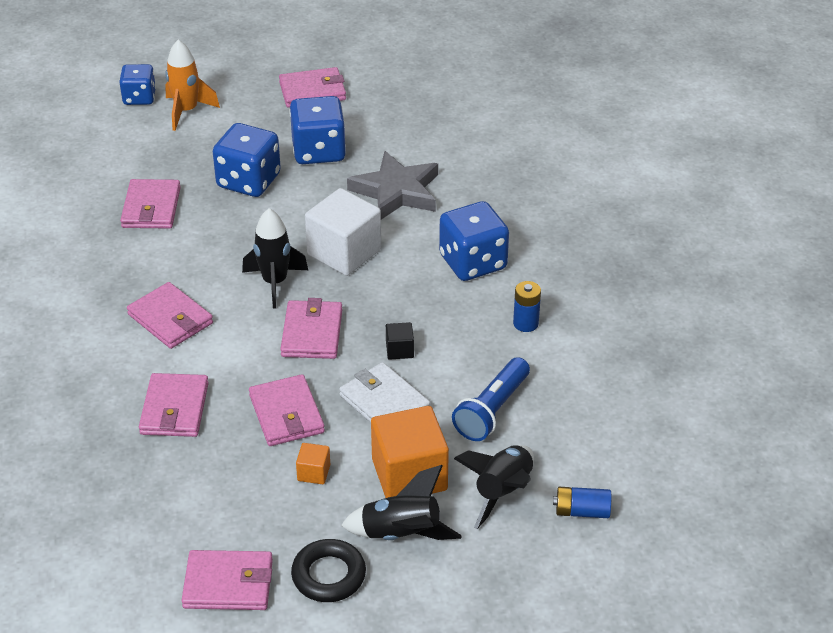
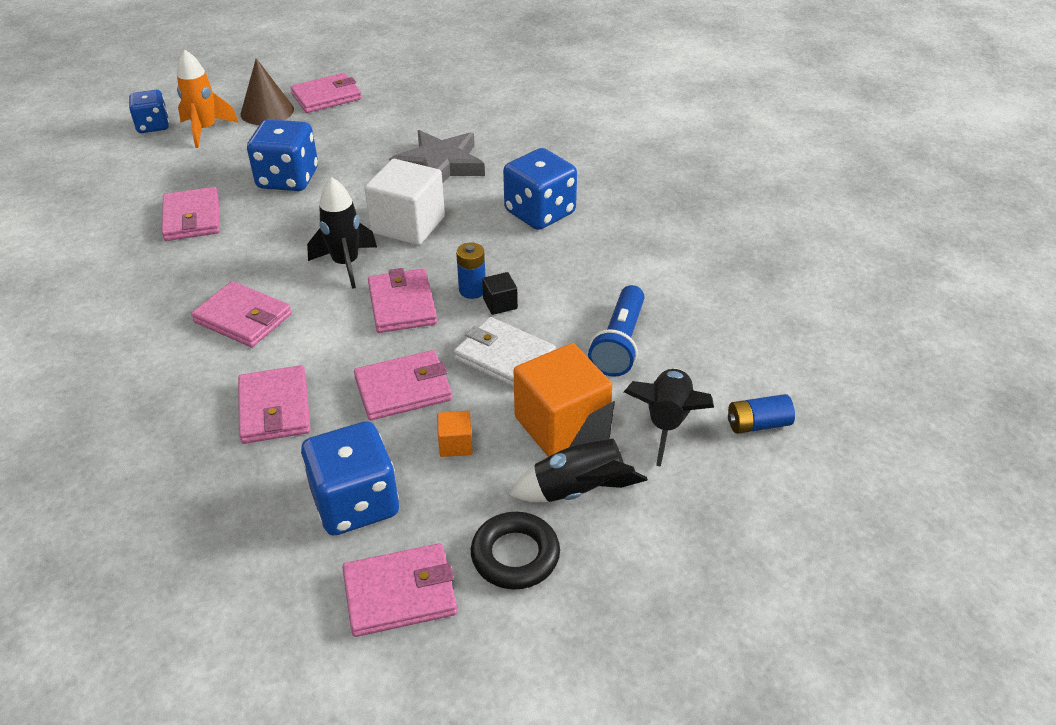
camera: 15 degrees left, 0 degrees up
(250, 99) = (267, 111): none -> brown cone
(286, 414) = (403, 389): pink wallet -> pink wallet turned 75 degrees counterclockwise
(318, 151) = (350, 143): blue dice -> blue dice (355, 503)
(525, 323) = (615, 257): blue battery -> blue battery (472, 290)

